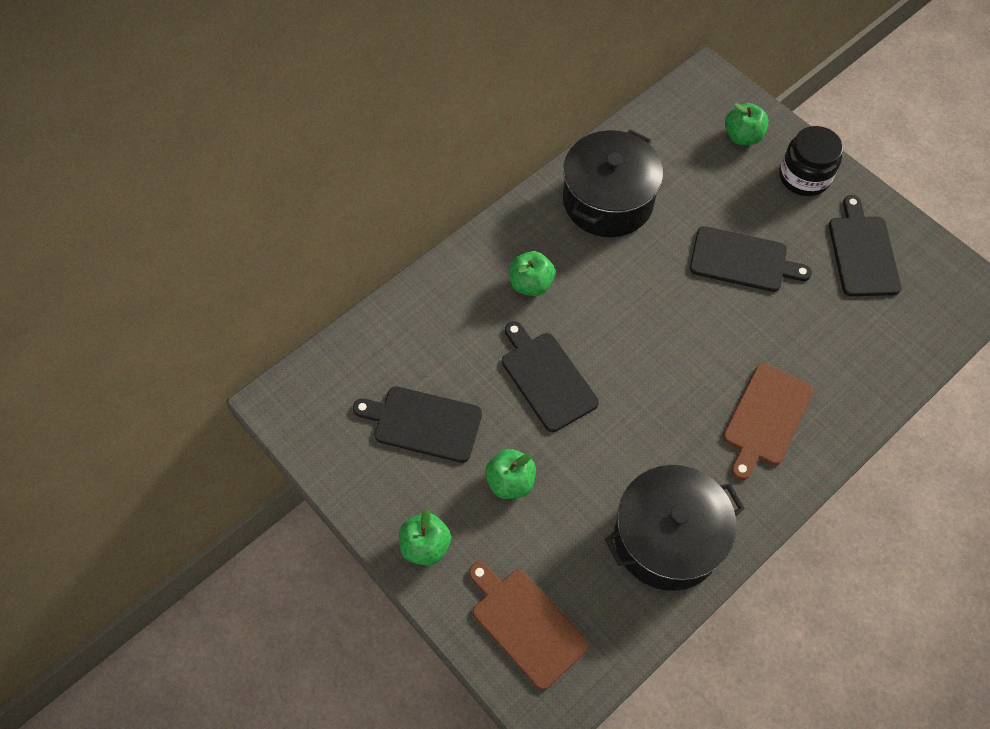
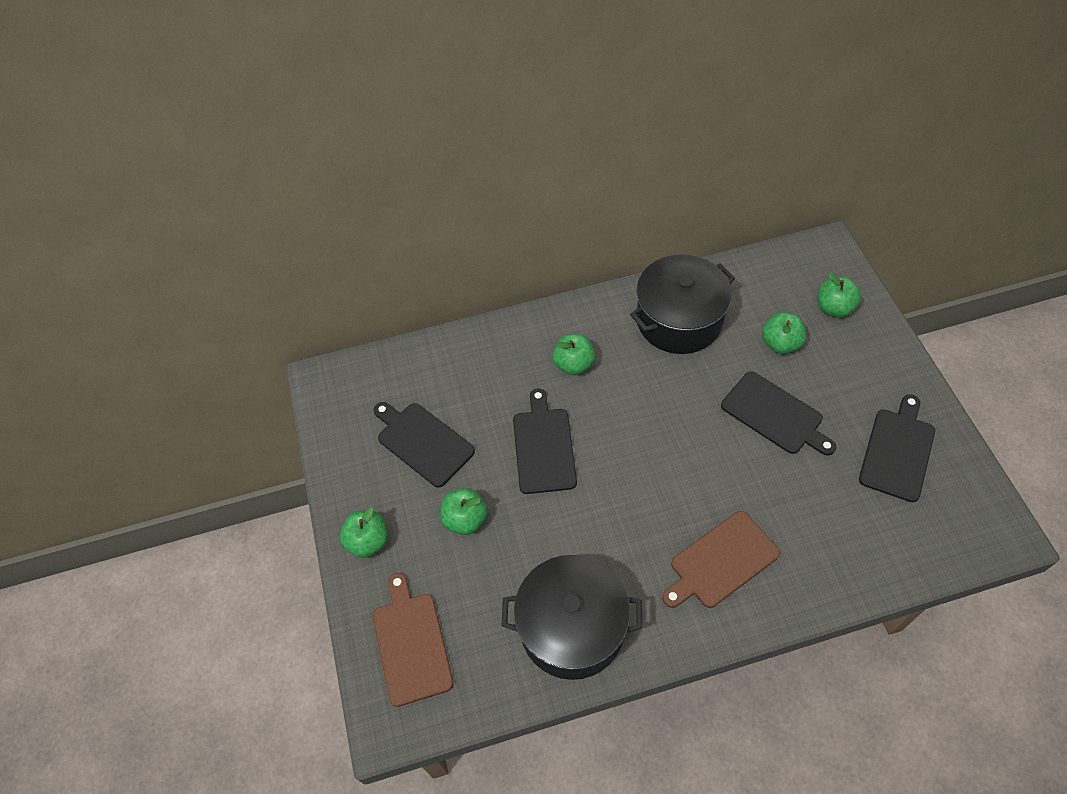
camera: 30 degrees right, 5 degrees down
(712, 189) = (780, 343): none -> green apple
(804, 176) = (875, 363): black jar -> none

